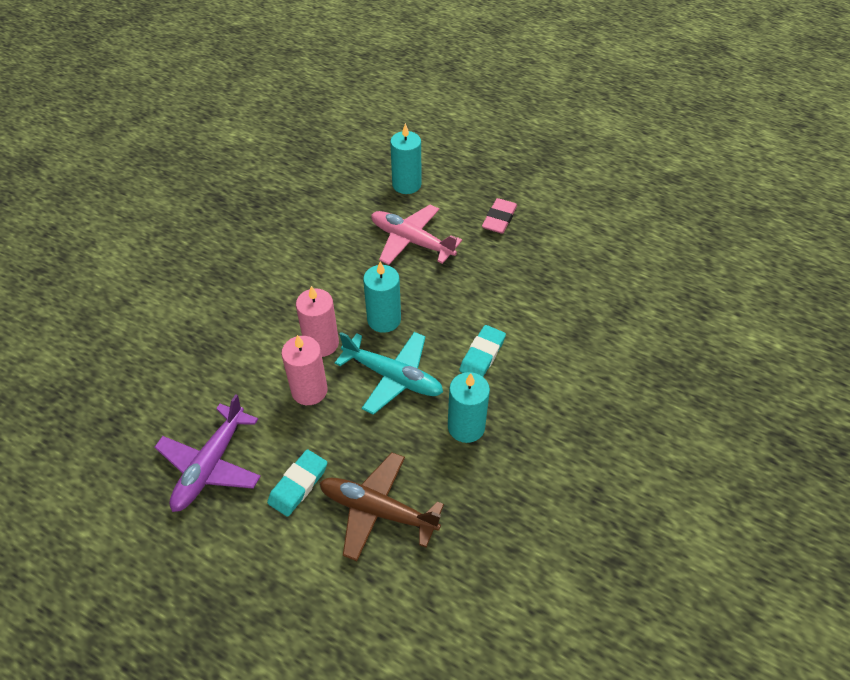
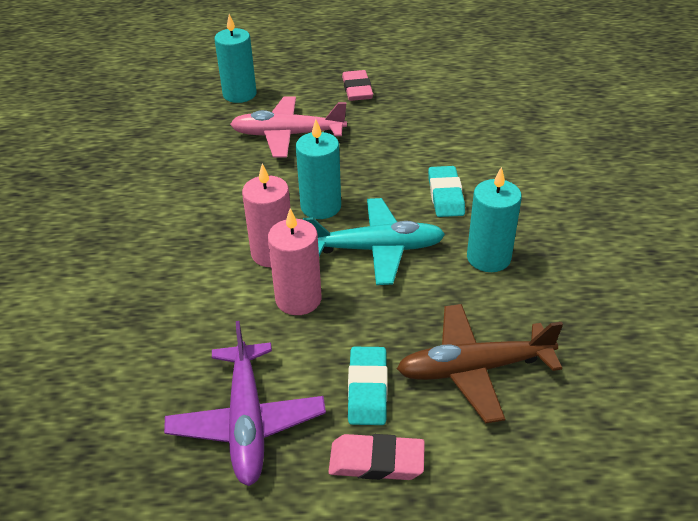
camera: 30 degrees left, 10 degrees down
(263, 539) = (376, 461): none -> pink eraser

